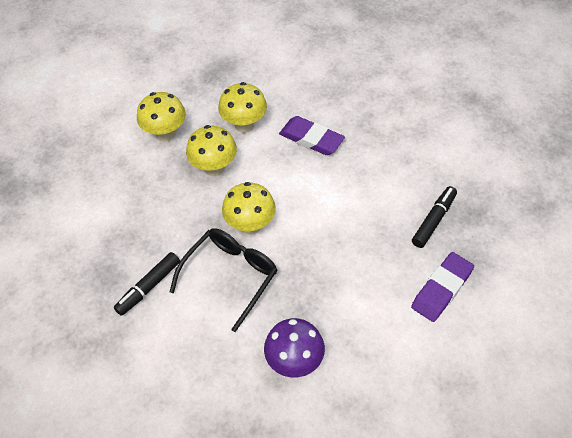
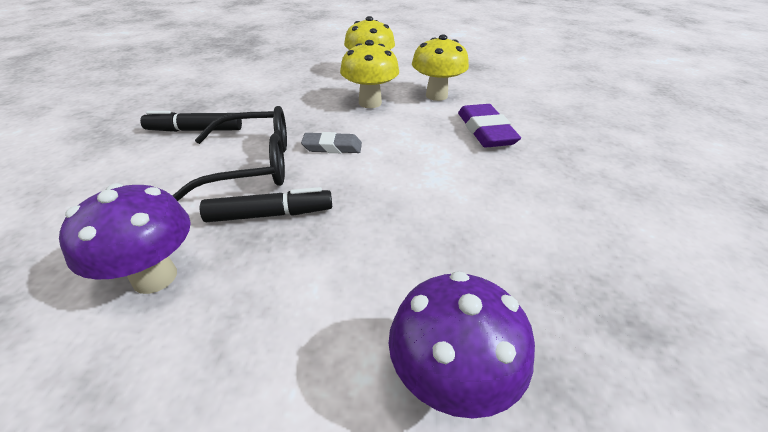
camera: 45 degrees right, 15 degrees down
(250, 225) = (332, 147): yellow mushroom -> grey eraser
(434, 220) = (549, 285): black marker -> black marker (270, 214)
(441, 289) = (449, 381): purple eraser -> purple mushroom

